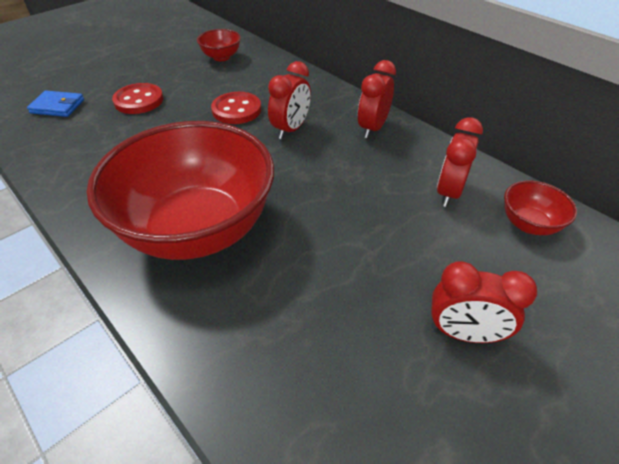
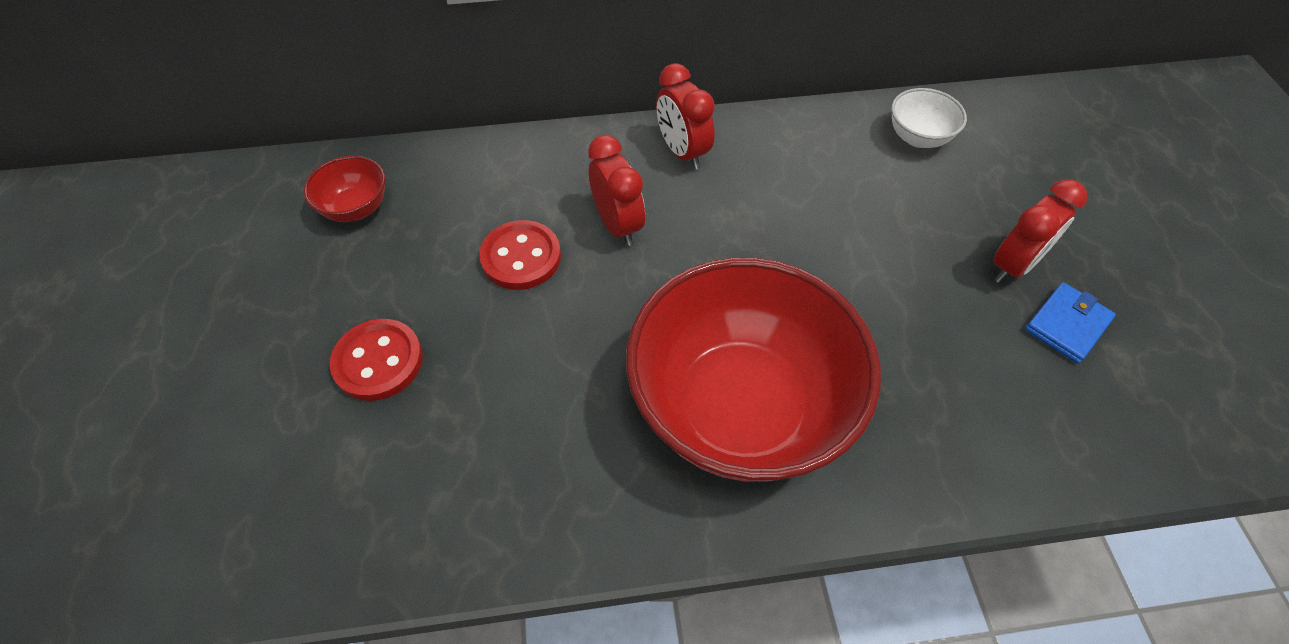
camera: 55 degrees left, 10 degrees up
(57, 106) = (278, 483): blue wallet -> blue wallet (1067, 325)
(448, 192) = (837, 161): red clock -> none
(528, 224) = (918, 137): red bowl -> white bowl

